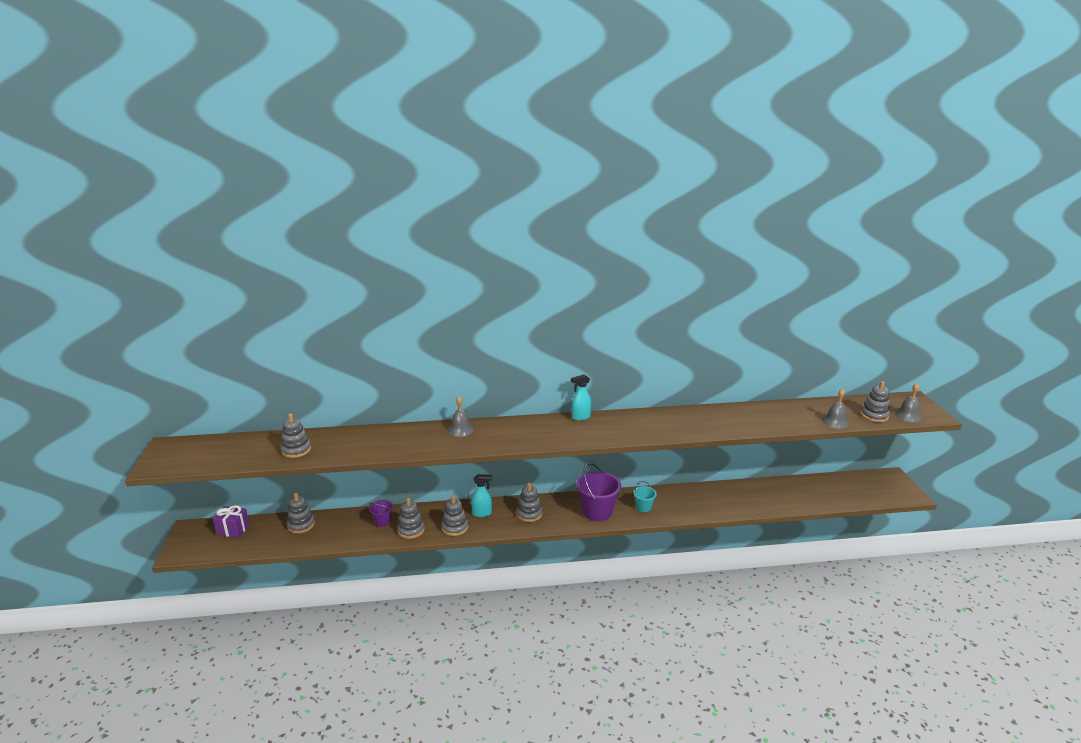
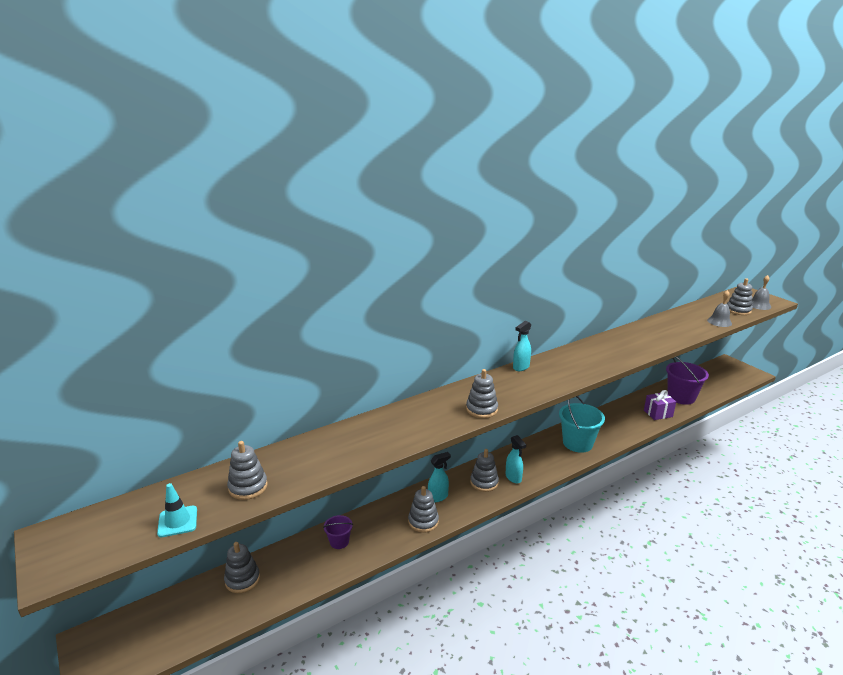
camera: 25 degrees left, 0 degrees up
(233, 529) = (154, 618): purple gift -> purple gift (658, 413)
(238, 458) = (177, 521): none -> turquoise traffic cone
(411, 530) = (379, 540): grey stacking toy -> grey stacking toy (482, 409)
(460, 429) = (418, 410): grey bell -> none
(557, 517) = (513, 477): none -> turquoise spray bottle
(597, 512) = (543, 460): purple bucket -> purple bucket (681, 397)
(643, 507) = (577, 443): turquoise bucket -> turquoise bucket, size x1.91

